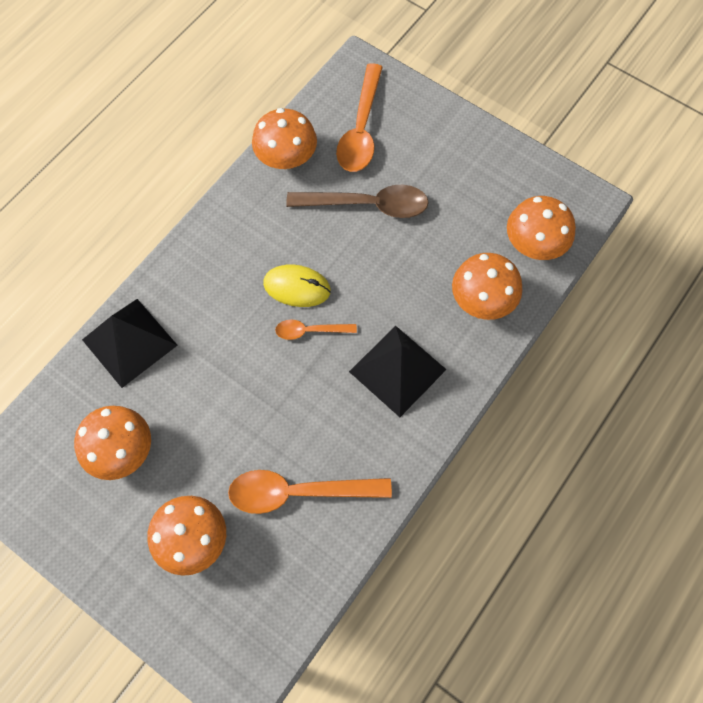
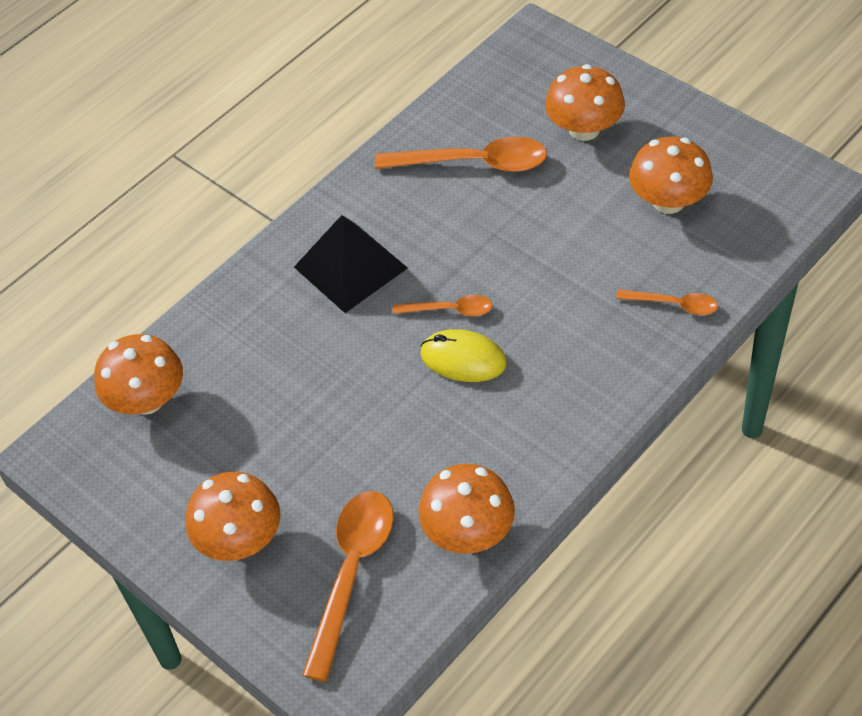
camera: 170 degrees left, 15 degrees down
(129, 342) = (673, 305): black pyramid -> orange spoon
(367, 205) = (359, 459): brown spoon -> none
(482, 300) = (232, 336): orange mushroom -> orange mushroom (240, 539)

